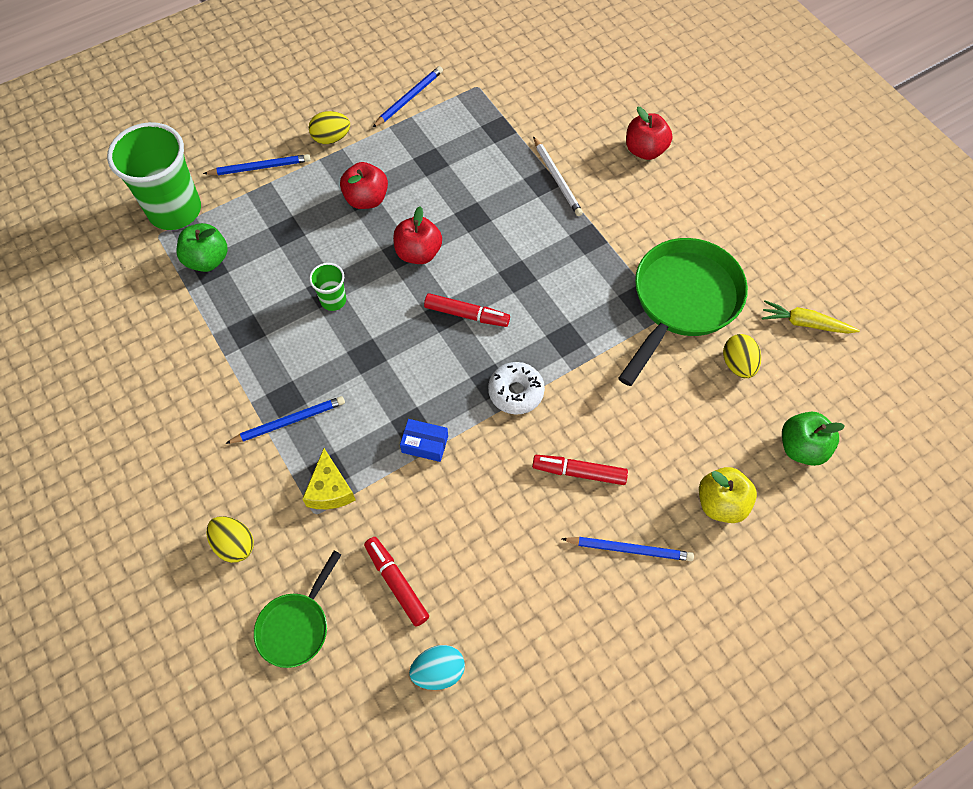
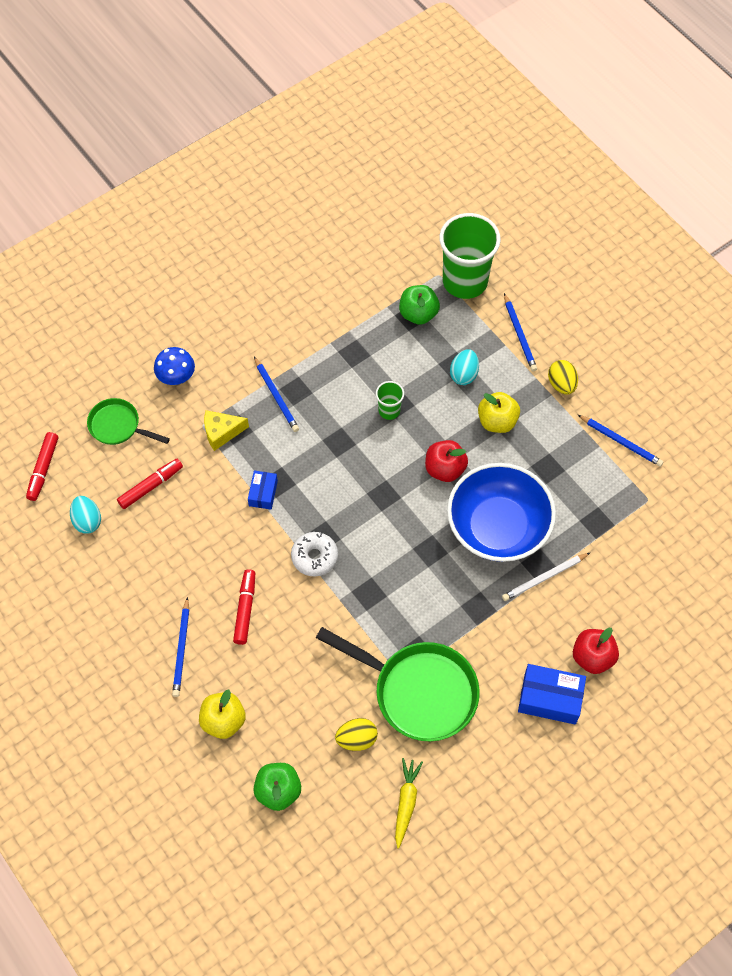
camera: 85 degrees right, 0 degrees up
(234, 544) = (176, 377): yellow egg -> blue mushroom
(300, 223) = (464, 374): none -> turquoise egg
(366, 199) = (497, 421): red apple -> yellow apple
(466, 314) = (386, 513): red marker -> red marker (43, 469)
(495, 212) = (498, 527): none -> blue bowl
(688, 189) = (550, 698): none -> blue box

